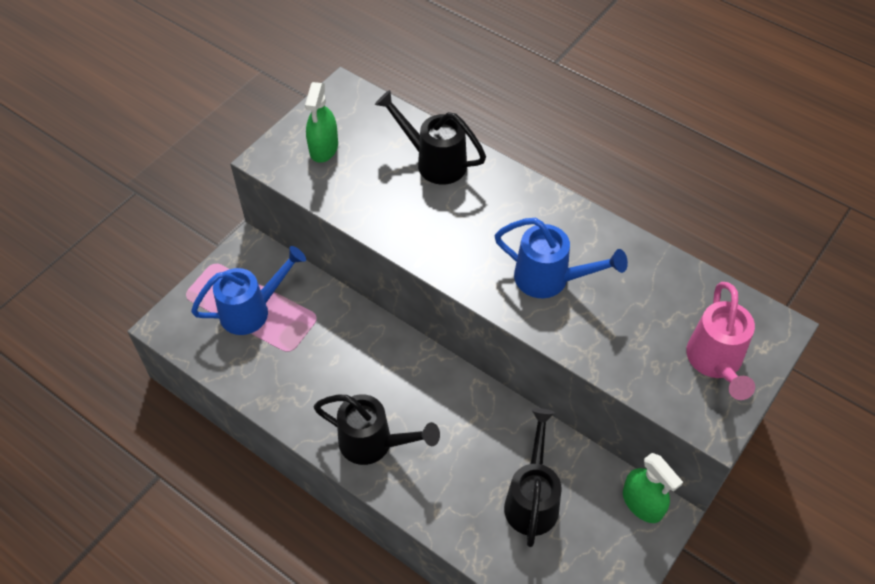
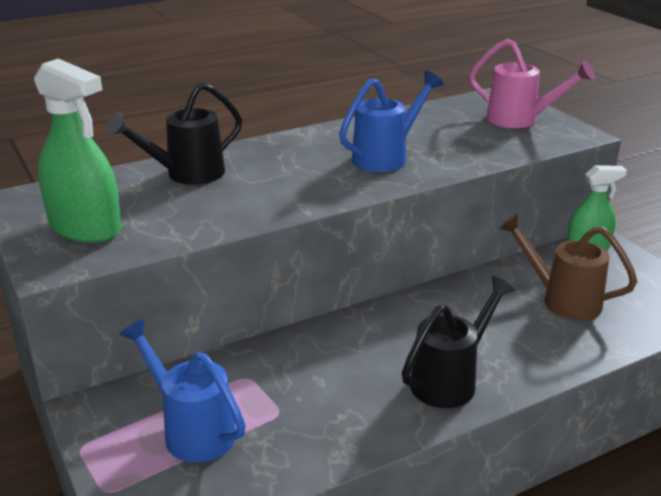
camera: 65 degrees left, 25 degrees down
(252, 310) = (191, 429): blue watering can -> blue watering can turned 45 degrees counterclockwise
(324, 148) = (85, 227): green spray bottle -> green spray bottle, size x1.53
(532, 499) = (562, 299): black watering can -> brown watering can

